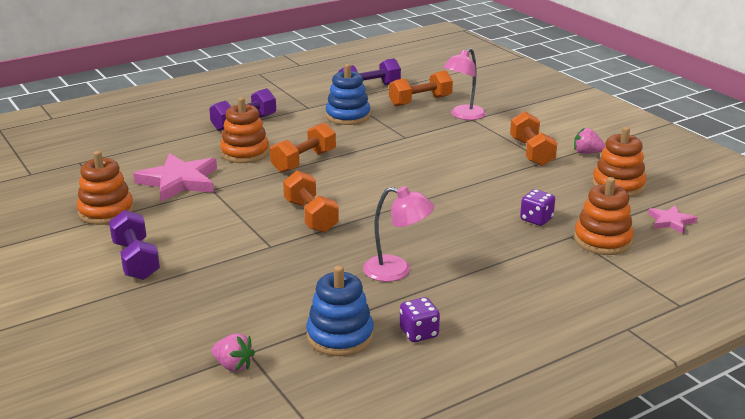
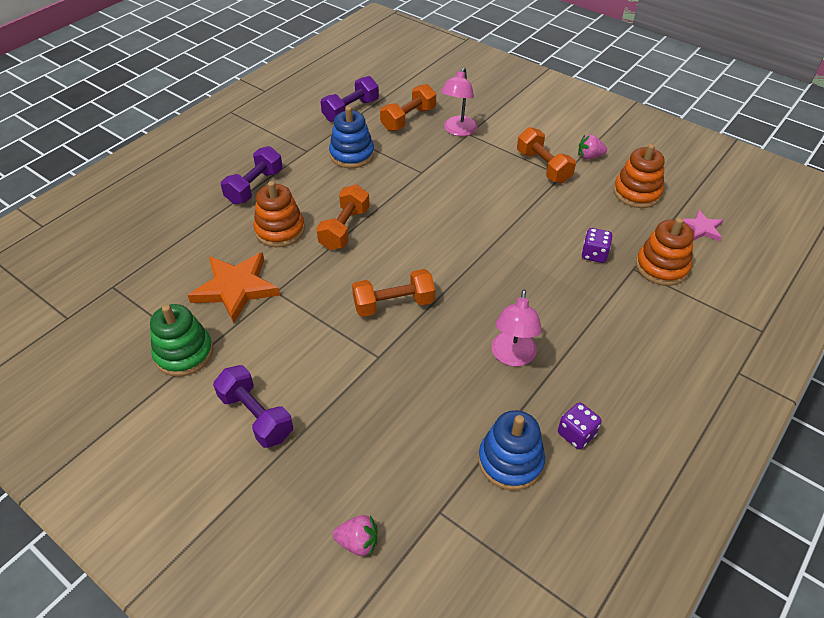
camera: 20 degrees left, 20 degrees up
(106, 211) = (184, 353): orange stacking toy -> green stacking toy
(179, 181) = (236, 288): pink star -> orange star
(233, 366) = (436, 534): pink strawberry -> pink strawberry (358, 542)
(311, 216) = (393, 304): orange dumbbell -> orange dumbbell turned 60 degrees counterclockwise
(397, 271) = (512, 357): pink lamp -> pink lamp turned 105 degrees clockwise

